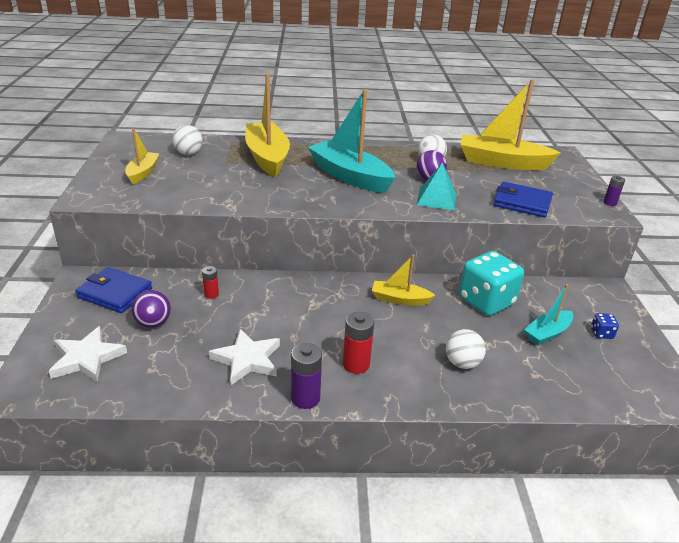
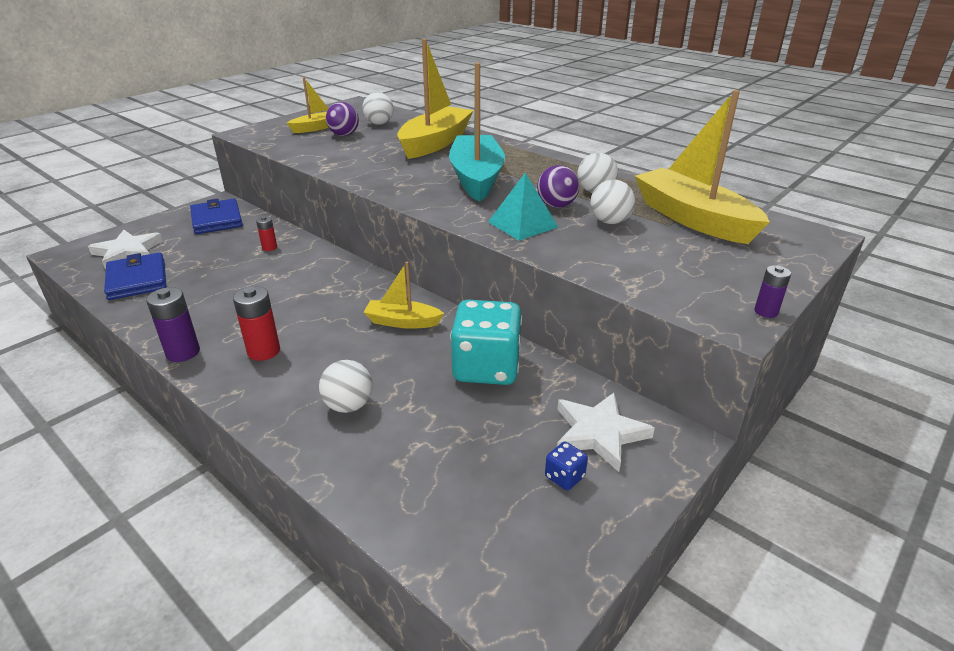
camera: 45 degrees right, 0 degrees up
(153, 323) = (200, 249): purple ball -> purple ball (344, 135)
(247, 359) = (203, 303): white star -> white star (599, 433)
(400, 299) = (402, 322): yellow boat -> yellow boat turned 45 degrees counterclockwise
(472, 179) = (610, 222): none -> white ball
(522, 203) = (623, 264): blue wallet -> blue wallet (137, 280)
(547, 333) = (494, 435): turquoise boat -> none

